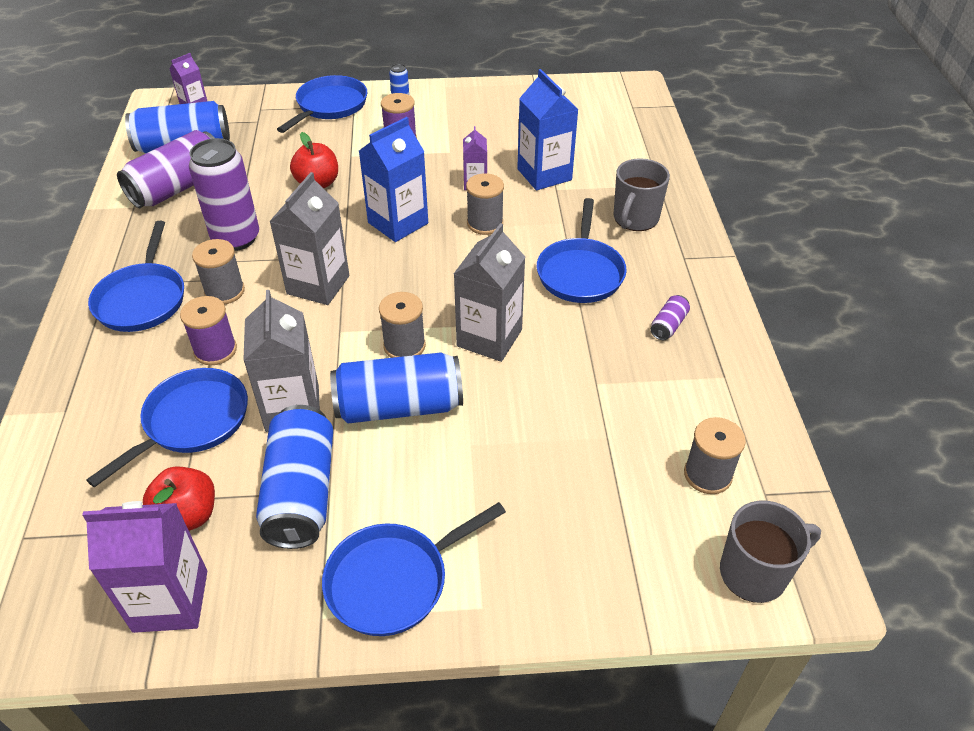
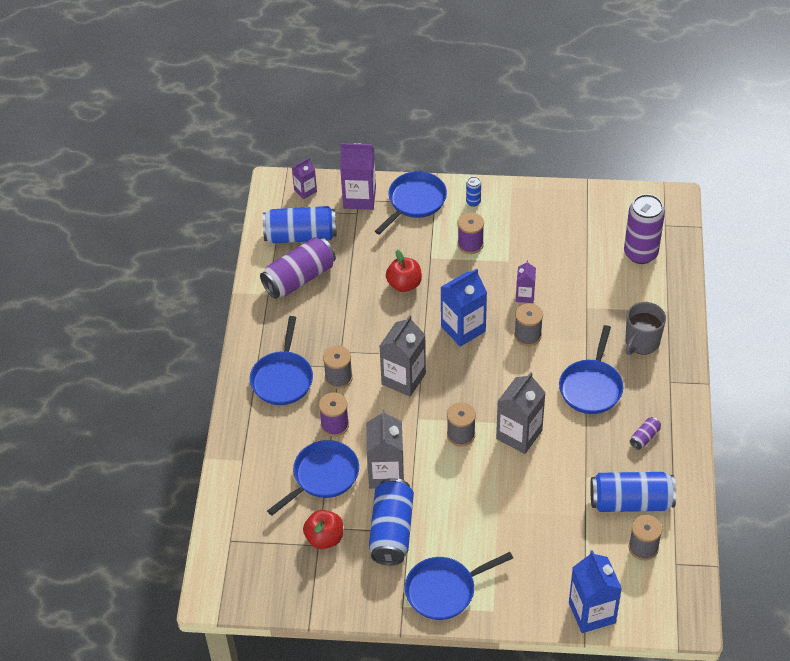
camera: 10 degrees right, 5 degrees up
(170, 601) = (318, 587): purple carton -> purple carton (359, 198)
(236, 238) = (344, 331): purple can -> purple can (640, 253)
(399, 406) = (454, 480): blue can -> blue can (631, 502)
(544, 174) = (580, 292): blue carton -> blue carton (592, 612)
(755, 573) = (655, 610): grey mug -> none

